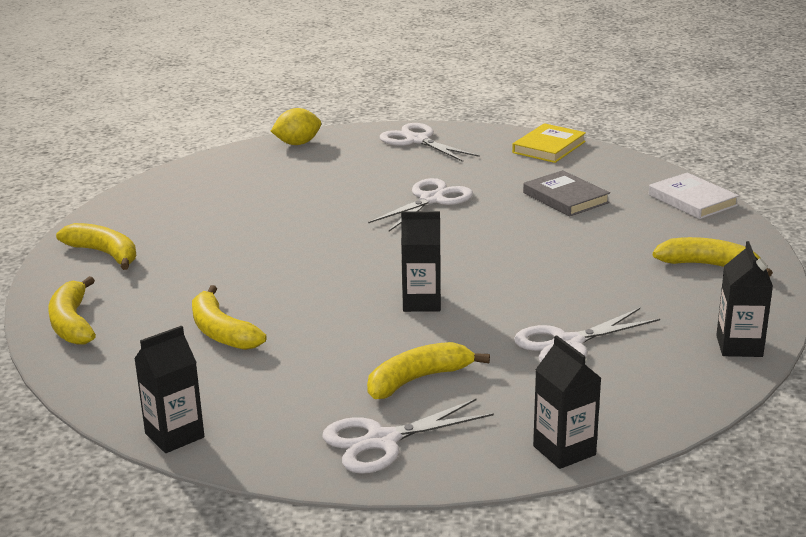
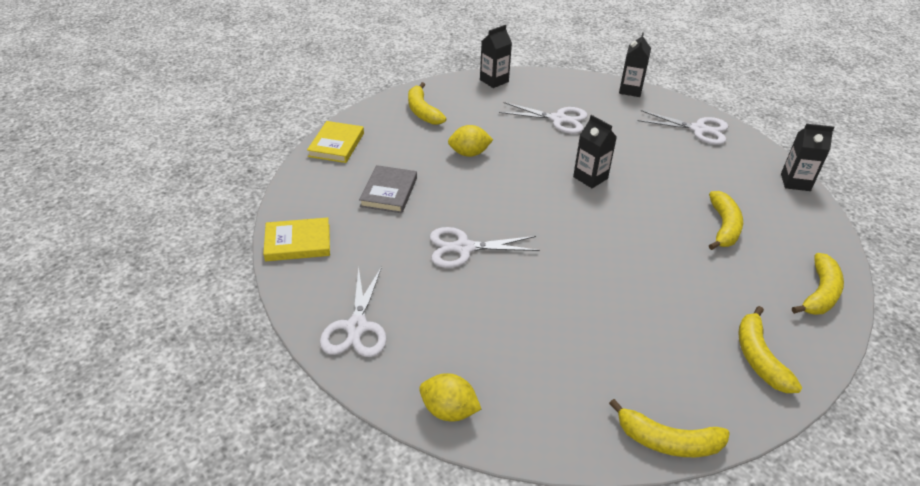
camera: 135 degrees left, 15 degrees up
(418, 379) = (649, 143): yellow banana -> yellow banana (667, 441)
(574, 257) = (469, 153): none -> yellow lemon
(692, 200) = (336, 145): white book -> yellow book

